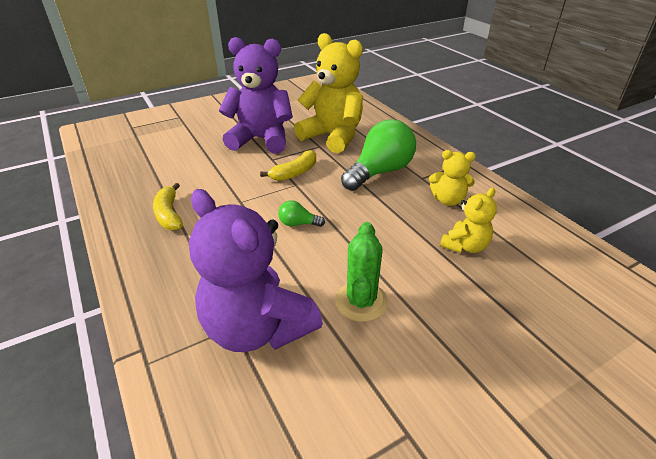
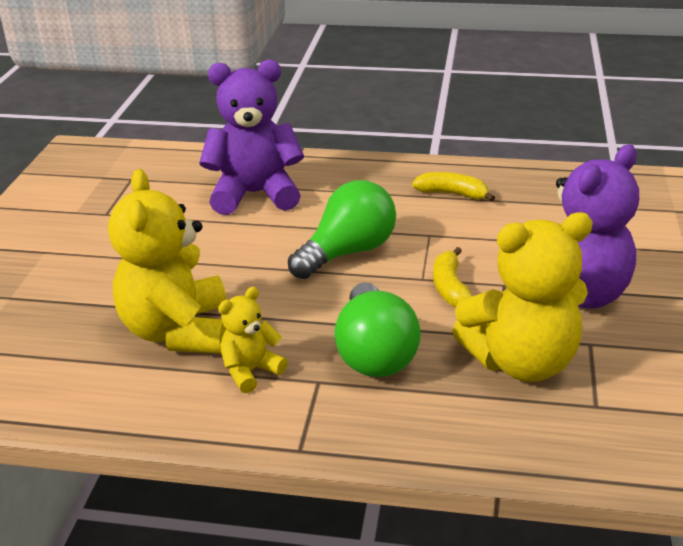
camera: 130 degrees right, 5 degrees down
(298, 224) = (348, 252): green light bulb -> green light bulb, size x2.28
(361, 301) = (211, 242): green cactus -> none
(465, 246) = (178, 331): yellow teddy bear -> yellow teddy bear, size x1.96

